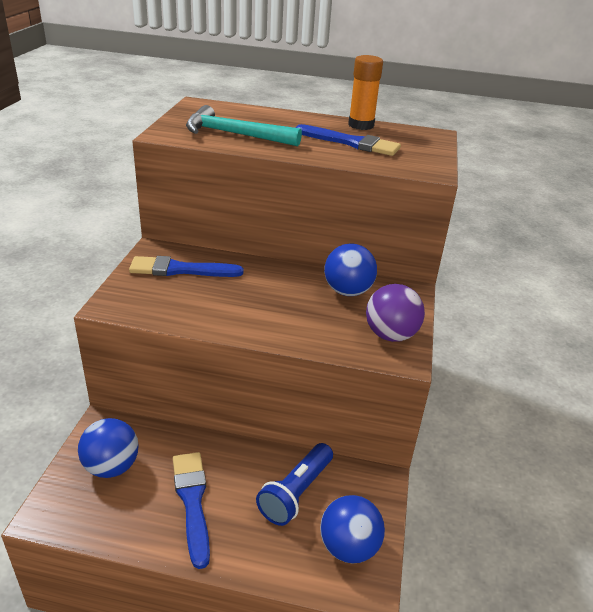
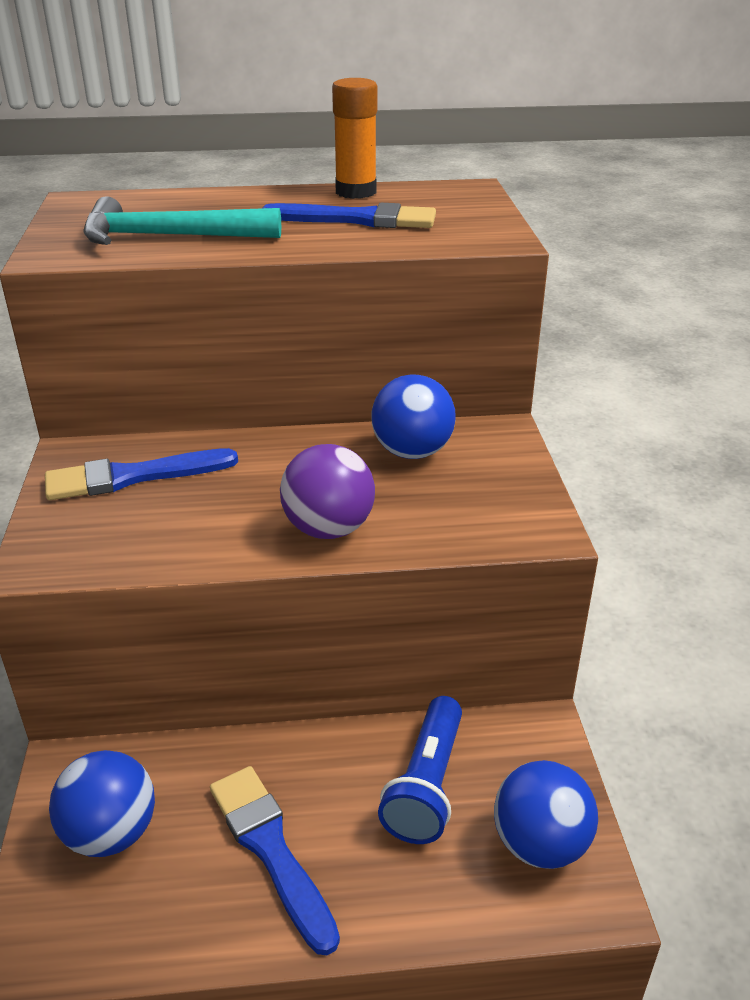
camera: 15 degrees left, 0 degrees up
(390, 335) = (507, 502): purple ball -> purple ball (328, 529)

